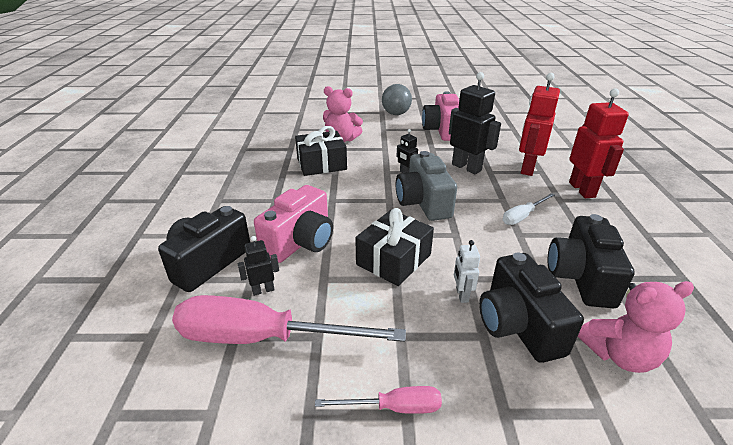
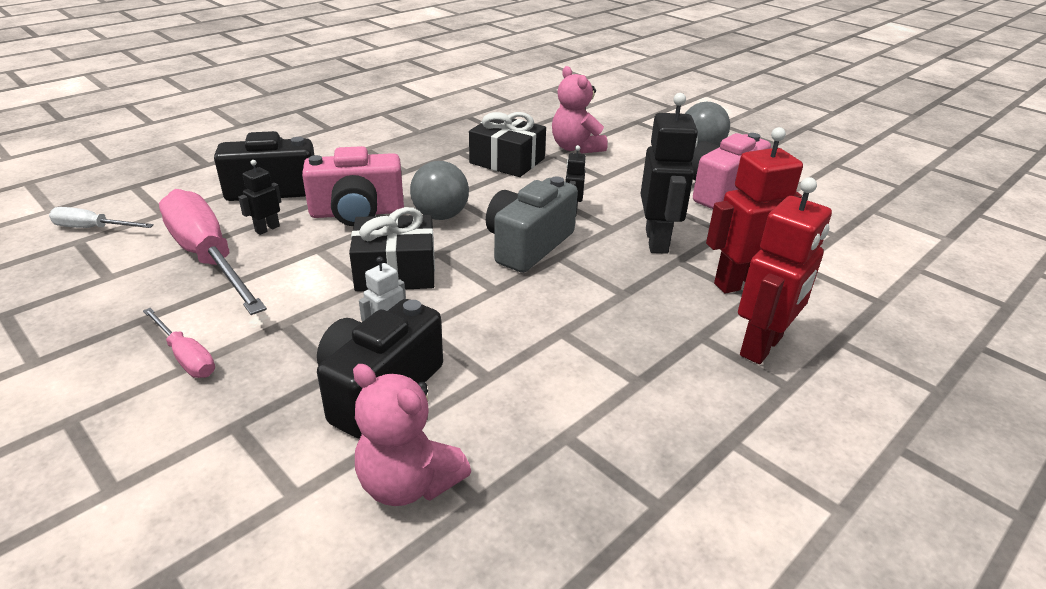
camera: 45 degrees right, 0 degrees up
(263, 290) = (267, 229): black robot -> black robot turned 75 degrees counterclockwise
(351, 214) = (440, 216): none -> grey ball
(522, 216) = (607, 320): white screwdriver -> white screwdriver (93, 228)
(580, 277) = (531, 408): black camera -> none

